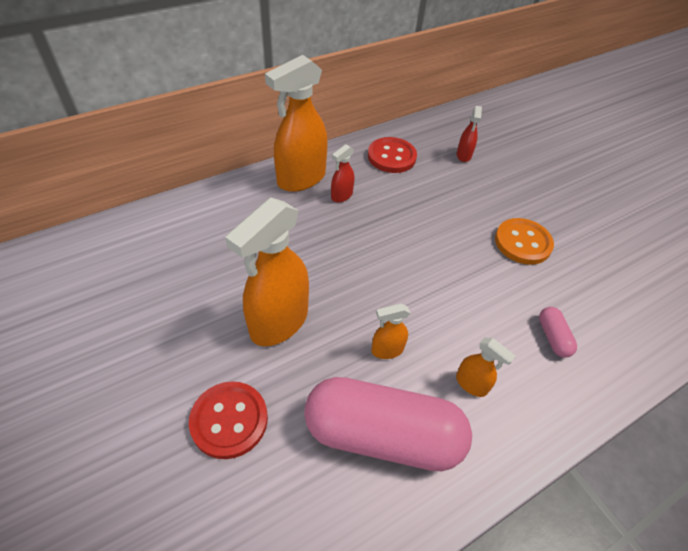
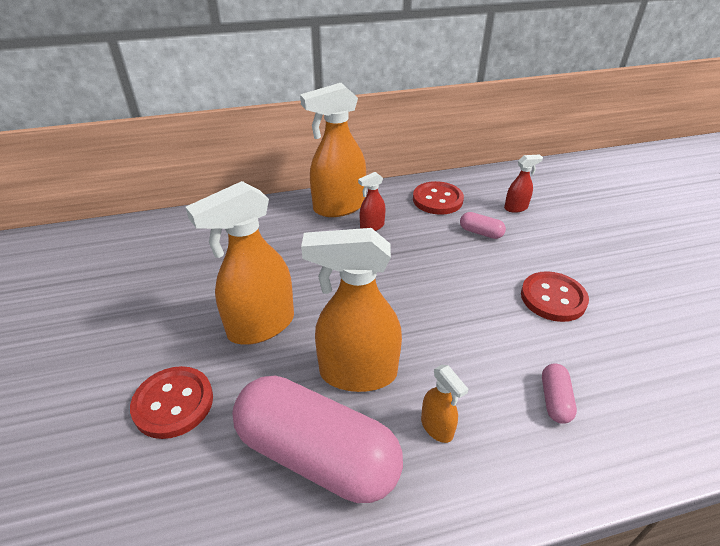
camera: 20 degrees right, 10 degrees down
(387, 350) = (357, 373): orange spray bottle -> orange spray bottle, size x2.13
(442, 187) = (480, 232): none -> pink capsule
(463, 155) = (516, 208): red spray bottle -> red spray bottle turned 135 degrees counterclockwise
(522, 243) = (553, 298): orange button -> red button

